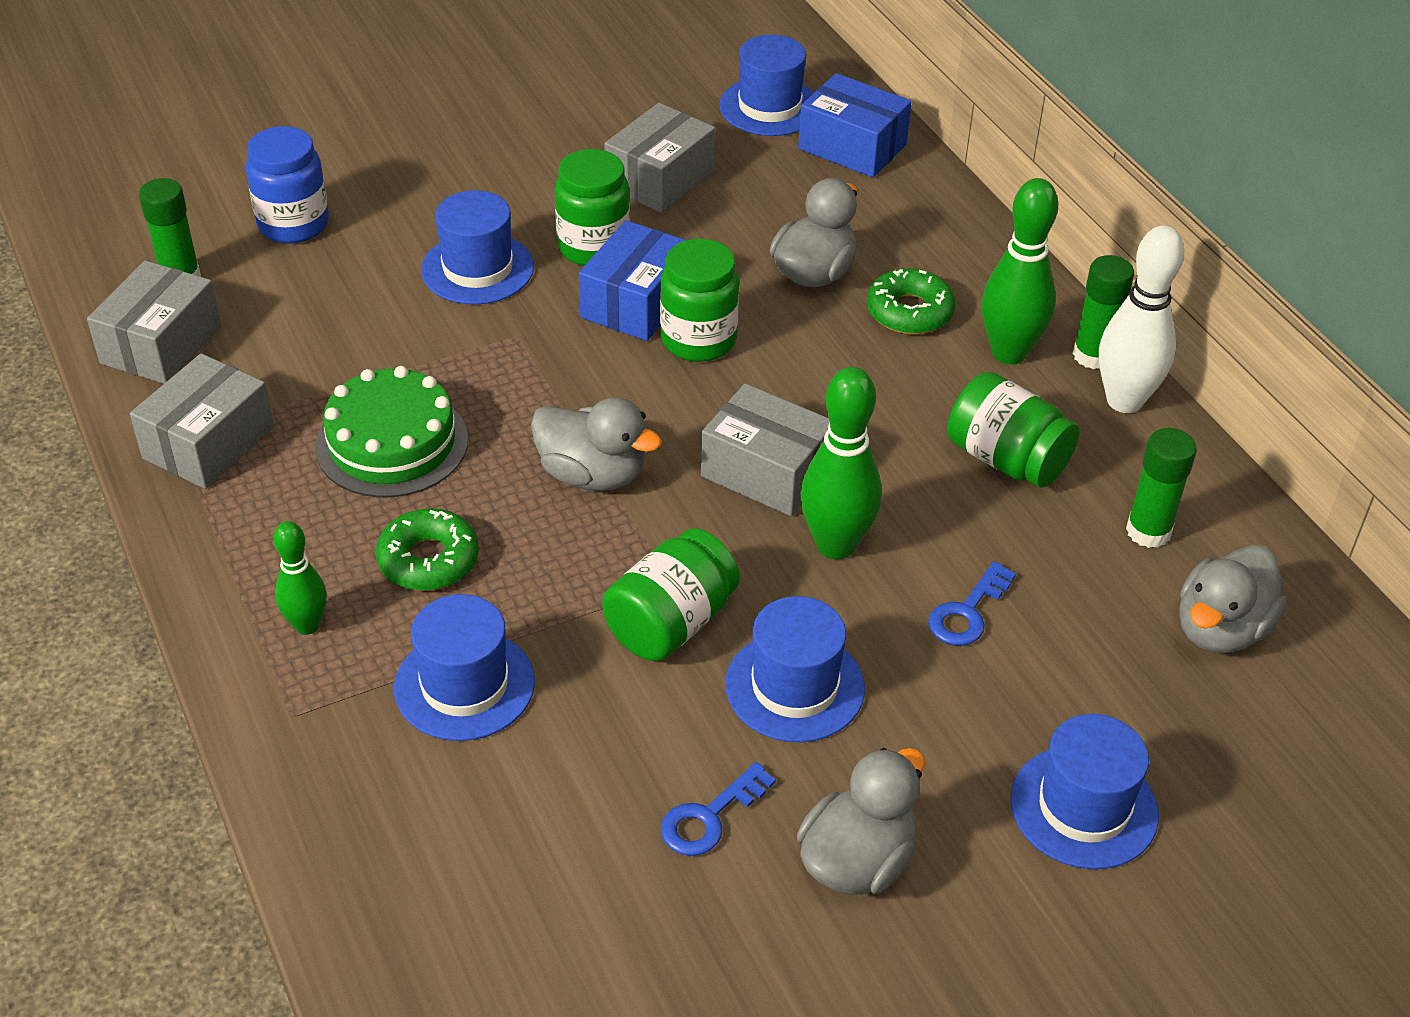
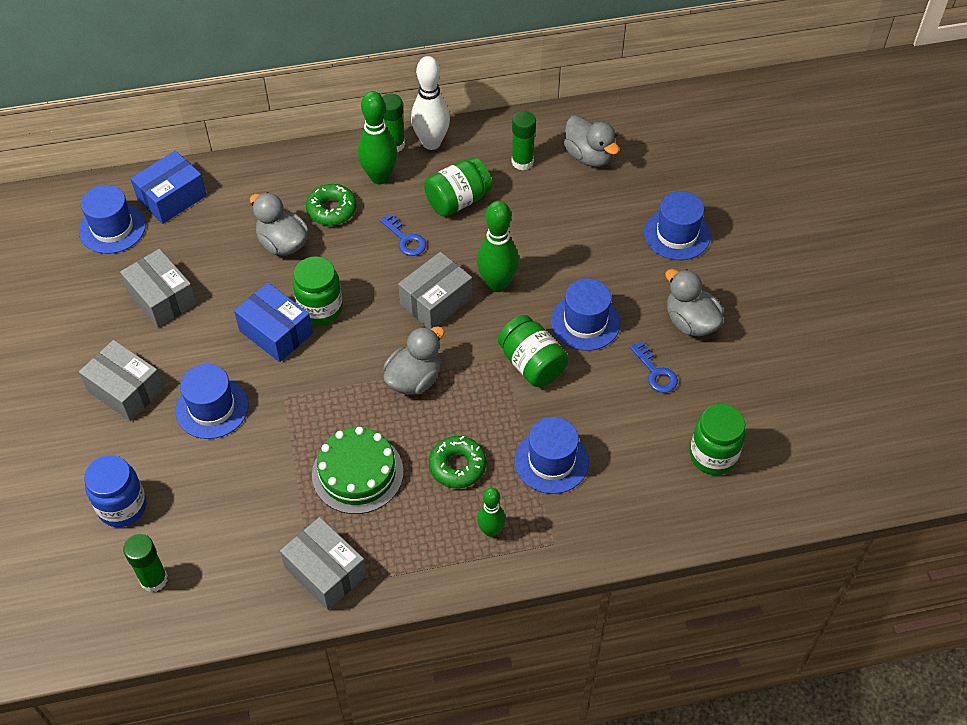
camera: 75 degrees left, 10 degrees up
(161, 344) = (220, 594): grey box -> grey box (126, 390)
(593, 247) = (216, 344): green jar -> green jar (713, 456)
(967, 612) = (555, 244): blue key -> blue key (405, 239)

